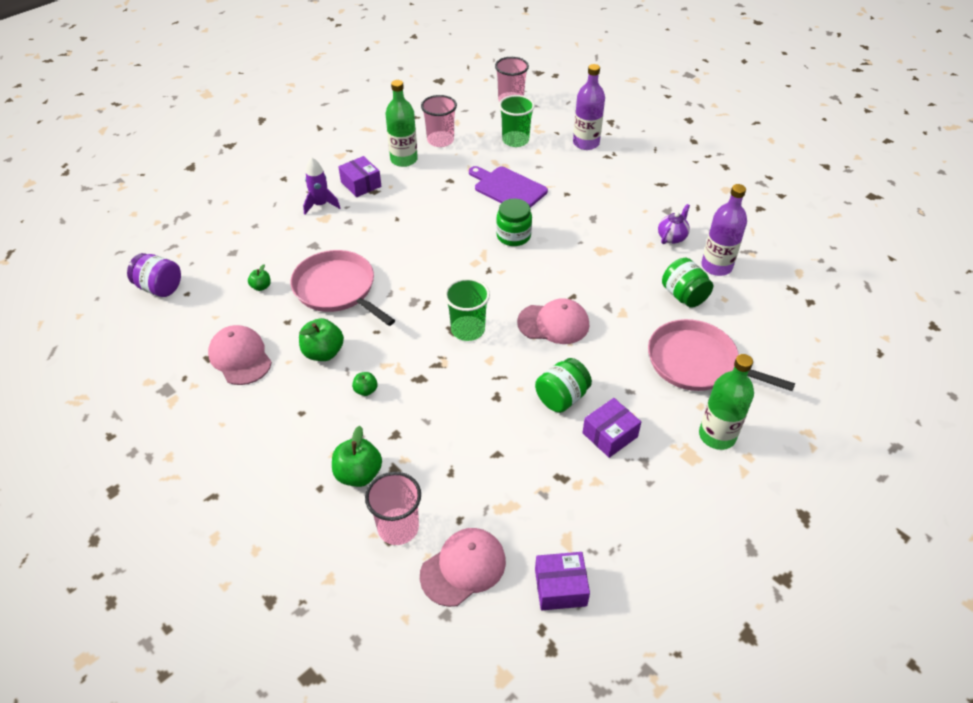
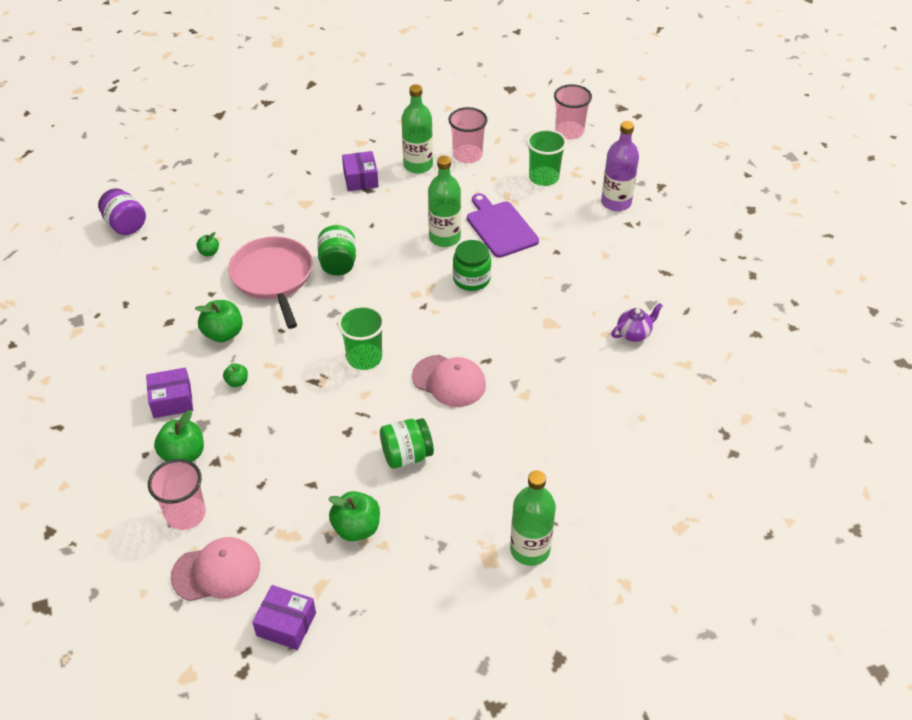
camera: 25 degrees right, 0 degrees up
(240, 357) = (152, 313): pink cap -> none
(321, 205) = (310, 189): purple rocket -> none
(467, 210) = (444, 238): none -> green bottle
(563, 476) = (356, 528): none -> green apple
(610, 435) = (427, 508): purple box -> purple box (172, 400)
(684, 296) = (600, 399): green jar -> green jar (338, 264)
(696, 363) = (563, 471): pink pan -> none
(716, 266) = (659, 381): purple bottle -> none

